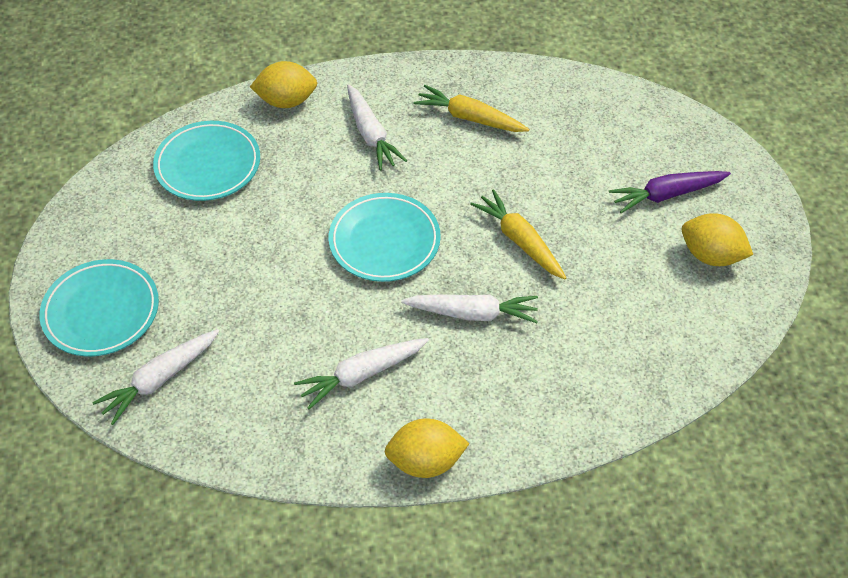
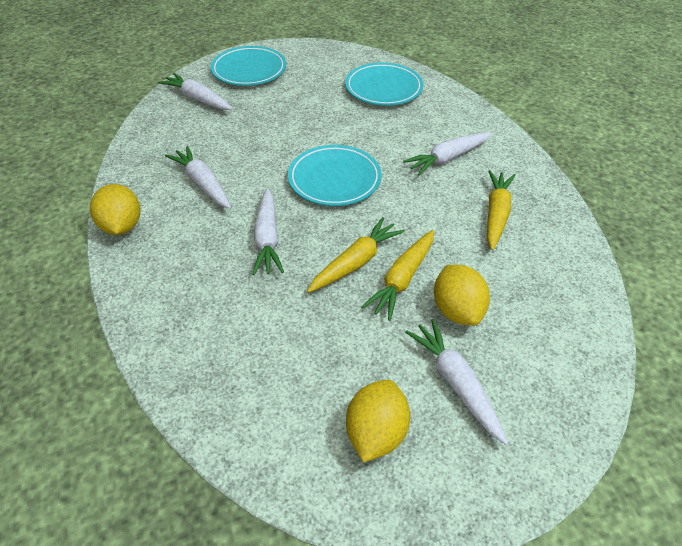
camera: 80 degrees right, 5 degrees down
(286, 101) = (463, 112): yellow lemon -> yellow lemon (457, 310)
(547, 208) = (402, 279): none -> yellow carrot
(666, 195) = (455, 383): purple carrot -> white carrot

